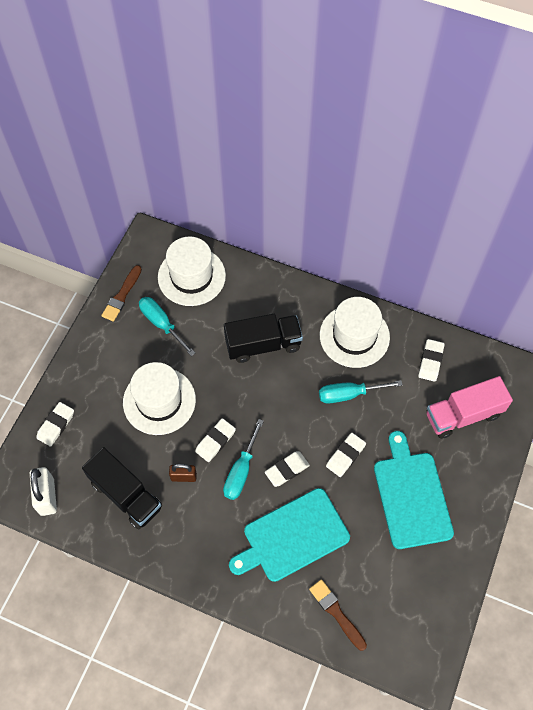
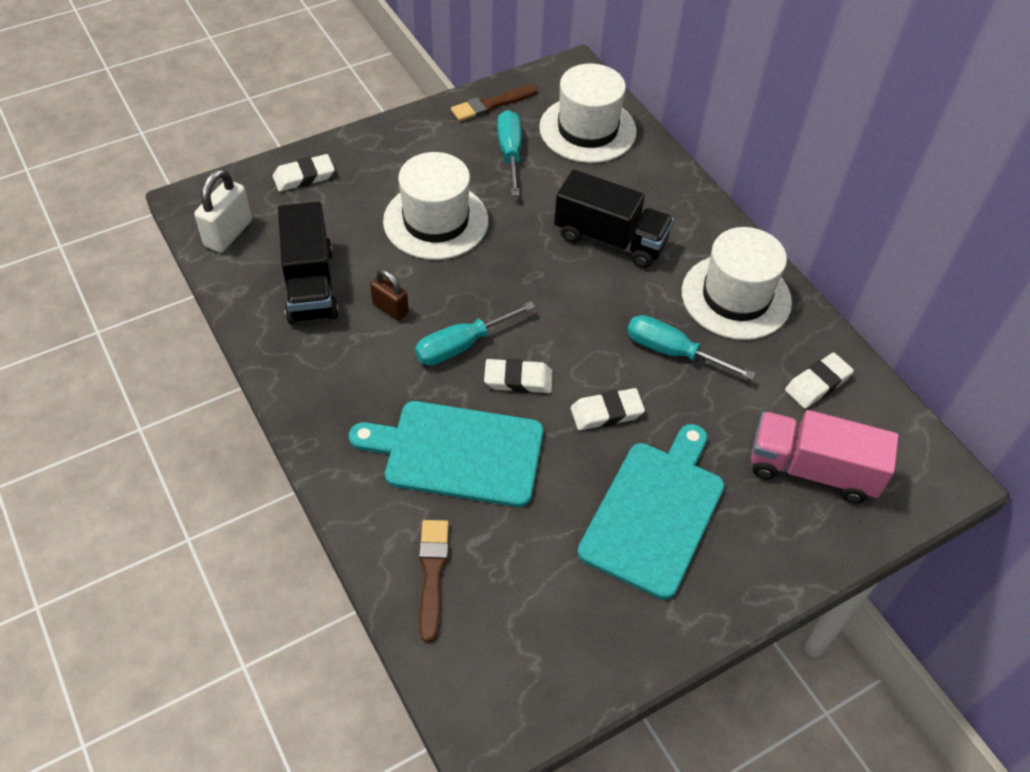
camera: 35 degrees right, 10 degrees down
(215, 441) = (461, 297): white eraser -> none

